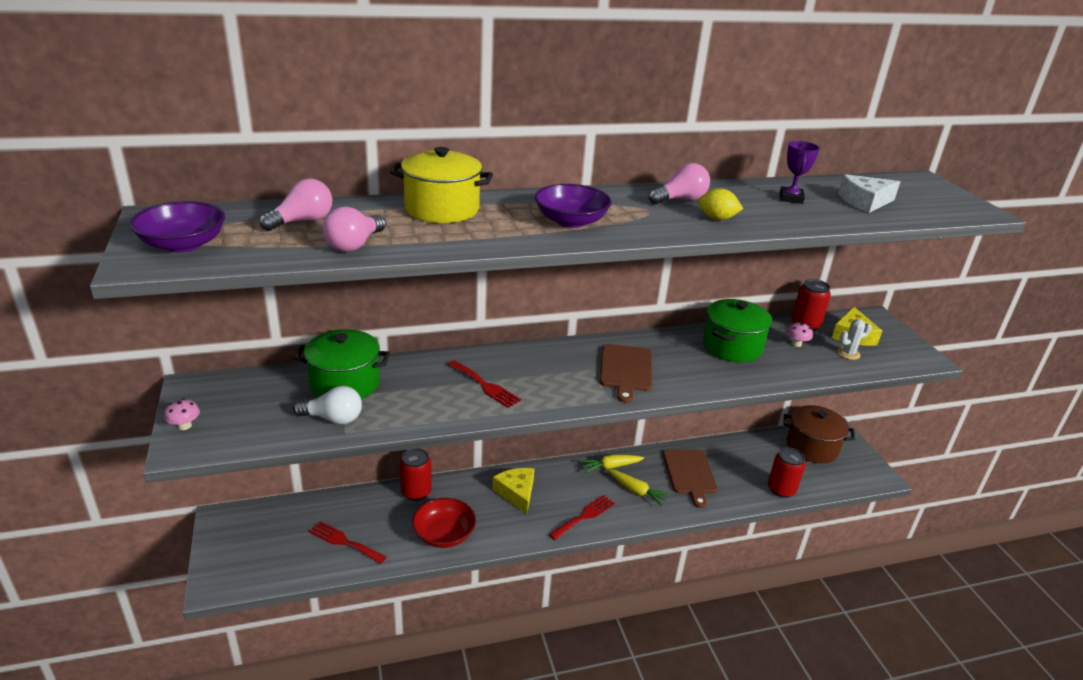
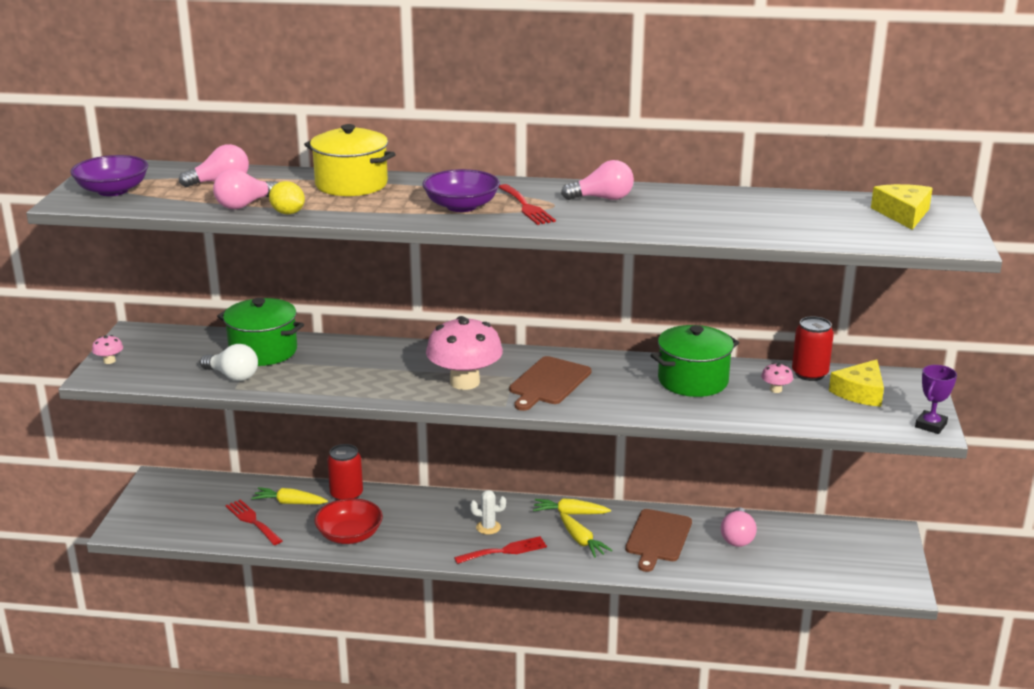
camera: 25 degrees right, 5 degrees down
(369, 513) = (290, 503): none -> yellow carrot
(485, 386) = (391, 373): red fork -> red fork (526, 207)
(516, 493) = (448, 516): yellow cheese -> yellow cheese (903, 214)
(557, 383) = (465, 382): none -> pink mushroom
(717, 218) = (617, 219): yellow lemon -> yellow lemon (288, 213)
(743, 459) = (737, 537): none -> pink light bulb
(781, 489) = (759, 575): red can -> none
(791, 198) = (733, 209): purple trophy -> purple trophy (930, 425)
(812, 447) = (839, 543): brown pot -> none
(848, 353) = (832, 408): white cactus -> white cactus (488, 527)
(864, 202) = (820, 220): white cheese -> none

